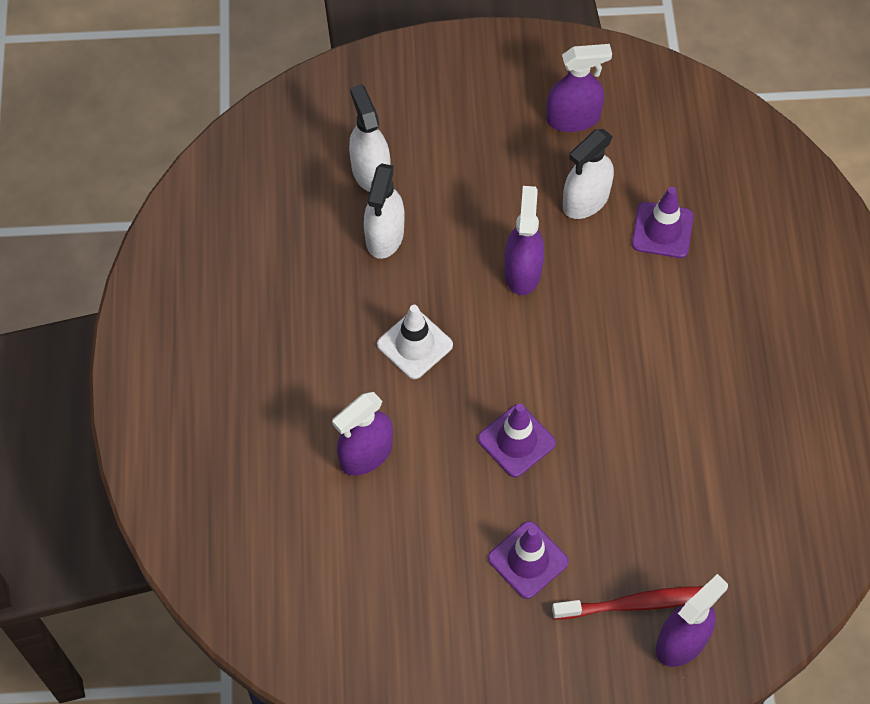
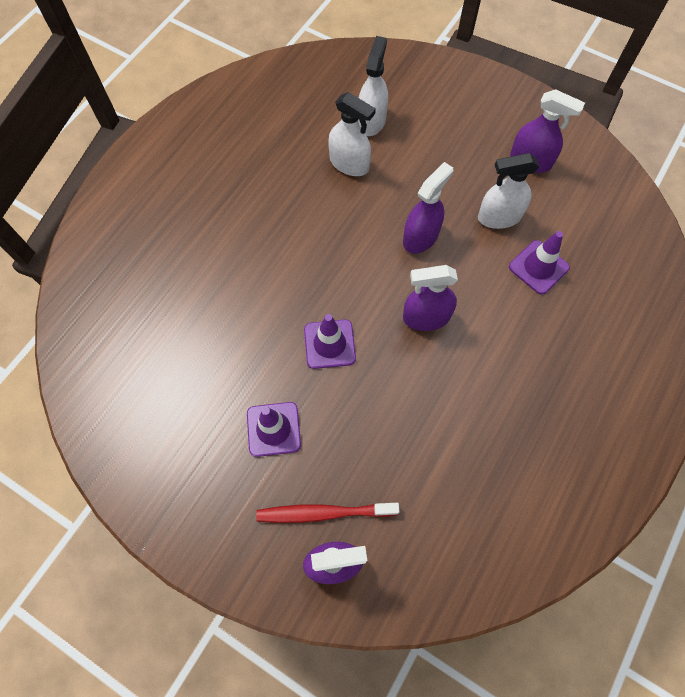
camera: 35 degrees right, 5 degrees up
(366, 454) = (228, 290): purple spray bottle -> purple spray bottle (426, 317)
(385, 236) = (349, 164): white spray bottle -> white spray bottle turned 105 degrees counterclockwise
(415, 345) = (313, 241): white traffic cone -> none
(637, 603) = (323, 513): red toothbrush -> red toothbrush turned 150 degrees clockwise

